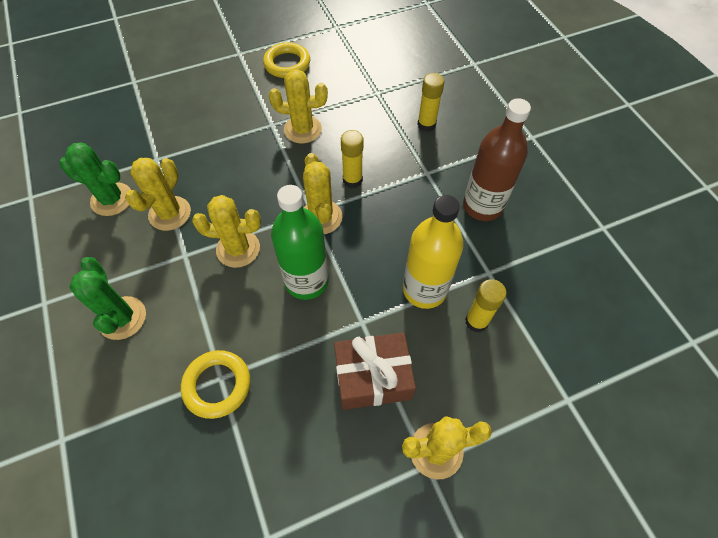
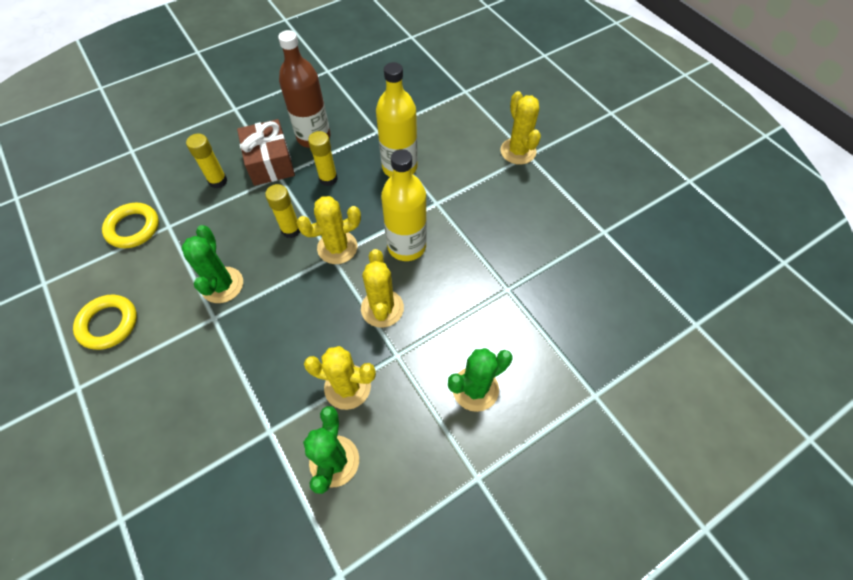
camera: 100 degrees left, 0 degrees up
(217, 385) = (514, 289): yellow ring -> yellow ring (133, 228)
(302, 129) = (222, 285): yellow cactus -> green cactus
(306, 281) = (406, 246): green bottle -> yellow bottle
(372, 377) = (478, 190): brown gift -> brown gift (270, 163)
(476, 321) = (420, 136): yellow glue stick -> yellow glue stick (328, 179)

